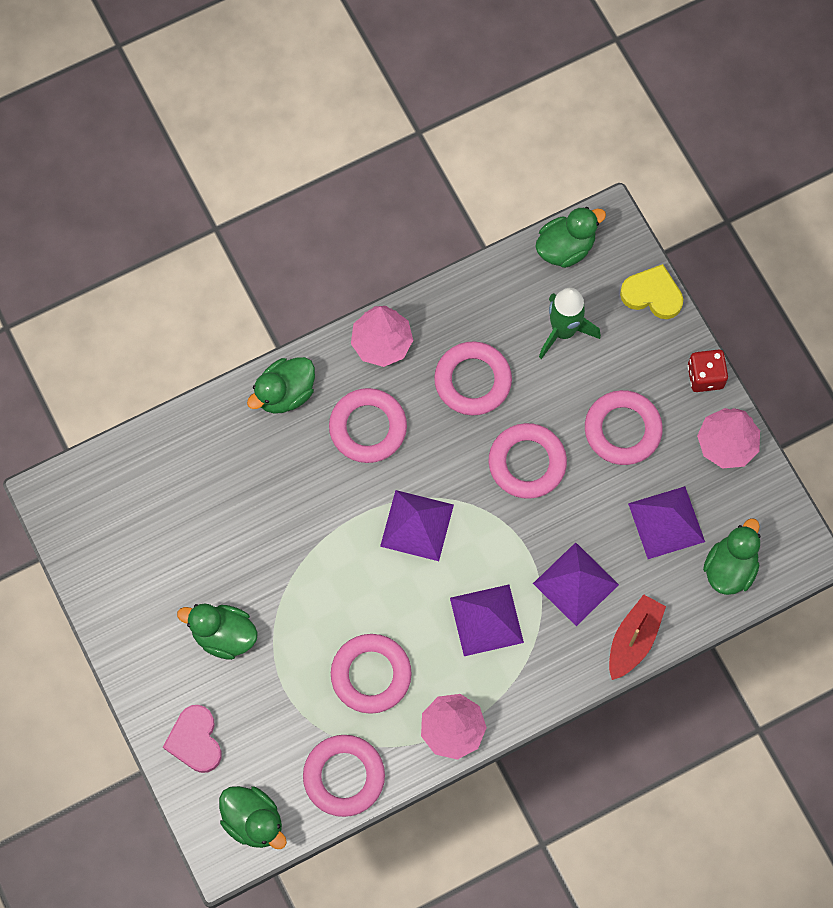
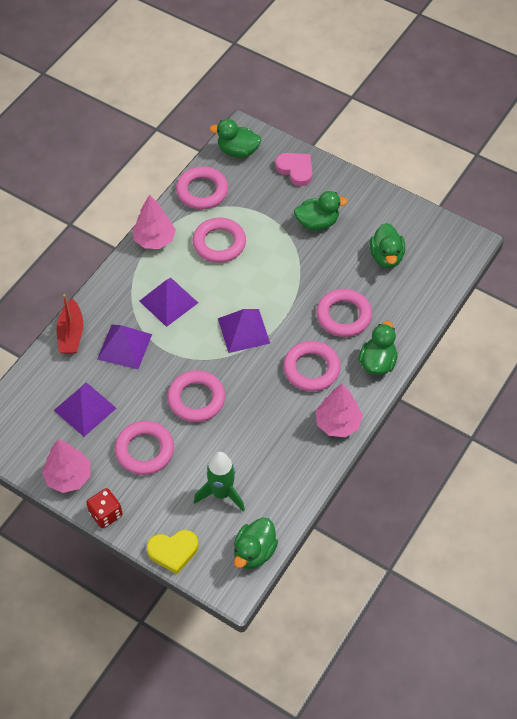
camera: 150 degrees right, 15 degrees down
(472, 381) = (263, 430): pink ring -> pink ring (343, 316)
(730, 568) = (29, 402): green duck -> green duck (386, 257)

